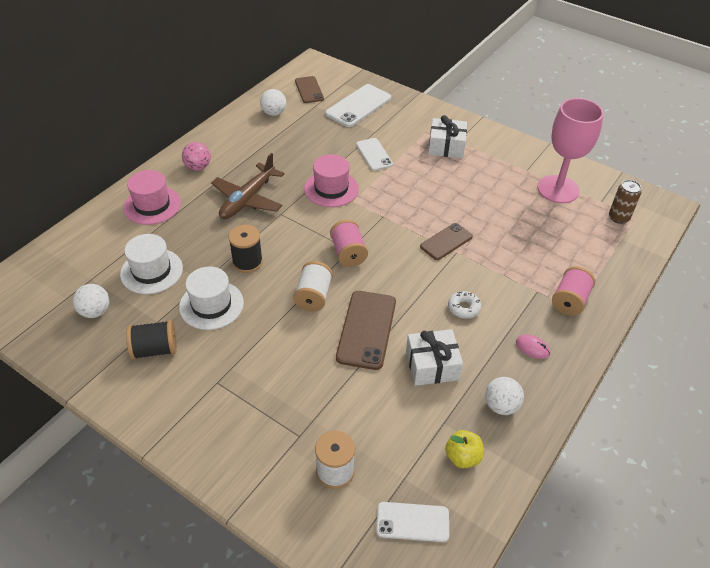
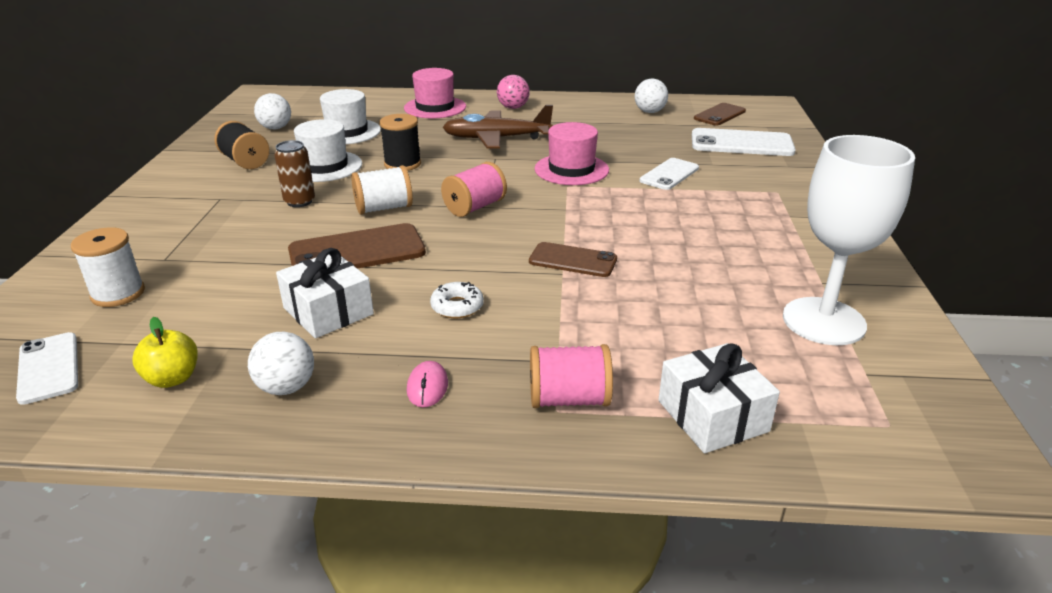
camera: 60 degrees right, 15 degrees down
(446, 146) = (764, 211): white gift -> white gift (712, 416)
(558, 189) = (823, 321): pink goblet -> white goblet
(618, 217) = (853, 404): brown can -> brown can (299, 201)

